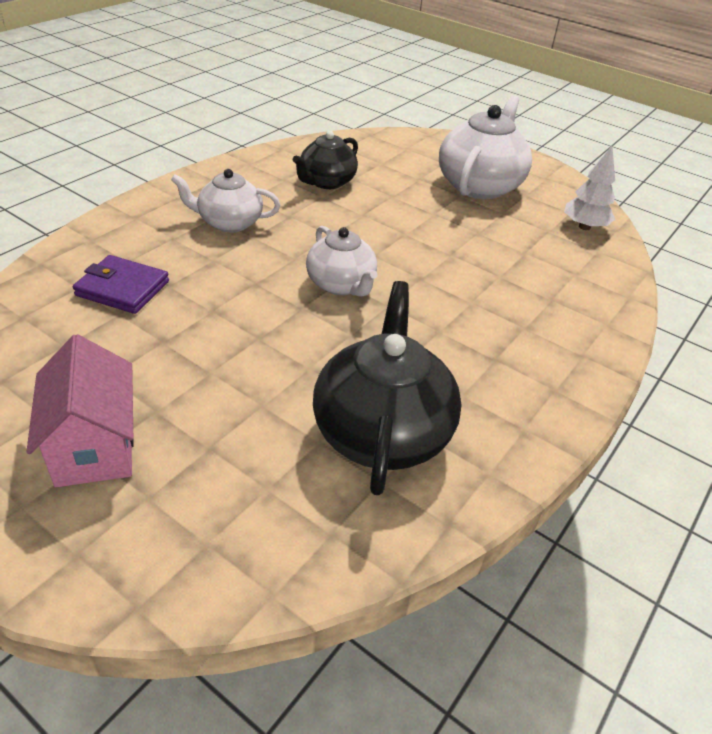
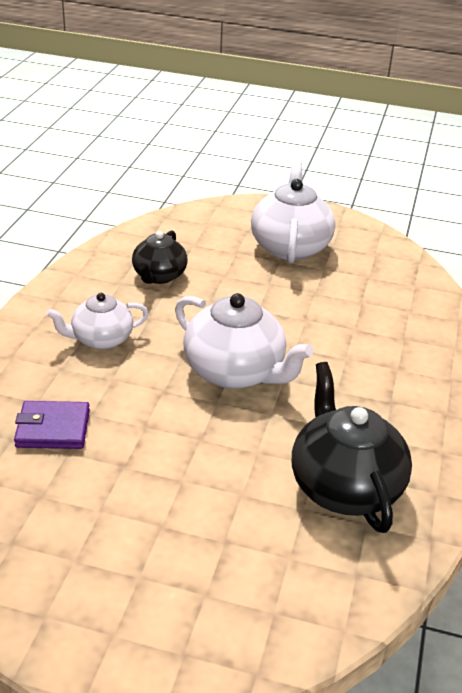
camera: 20 degrees left, 5 degrees down
(95, 446) = (134, 569): pink house -> none
(341, 284) = (235, 372): white teapot -> white teapot, size x1.60
(584, 227) = (394, 265): white tree -> none

